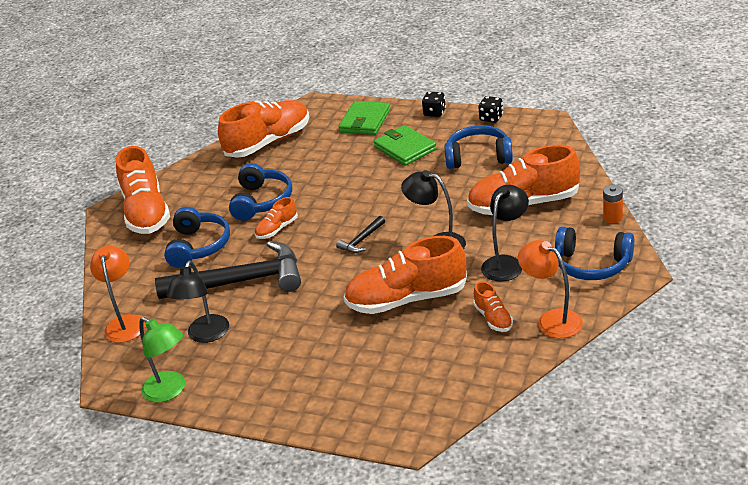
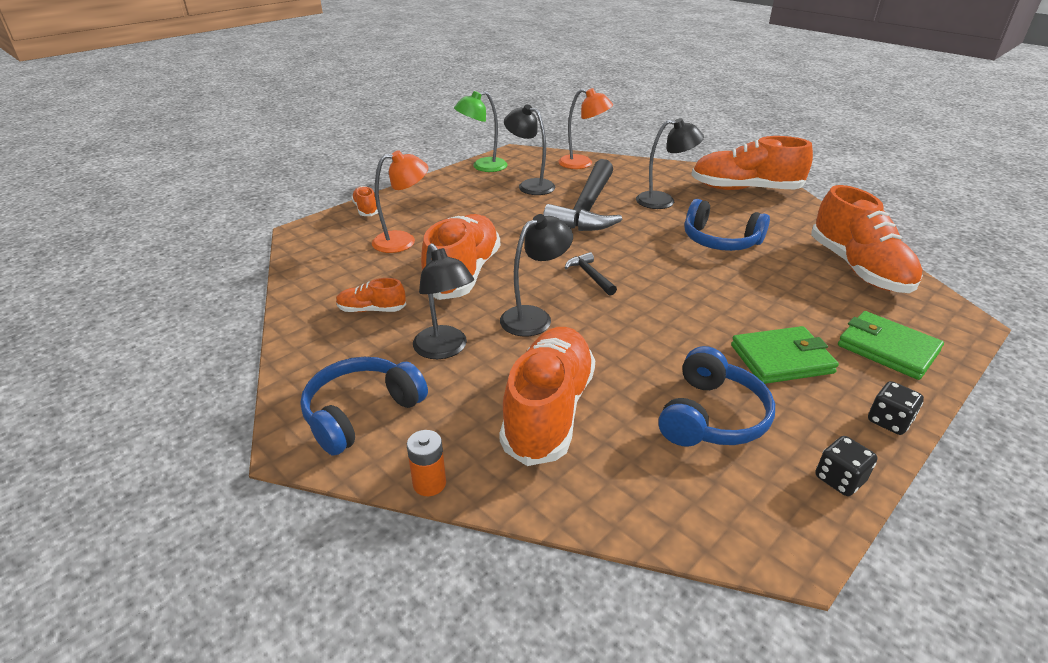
camera: 110 degrees right, 0 degrees up
(198, 246) = (663, 201): blue headphones -> black lamp
(277, 229) = (657, 238): orange shoe -> orange shoe (366, 209)
(552, 320) = (319, 343): orange lamp -> orange lamp (403, 241)

